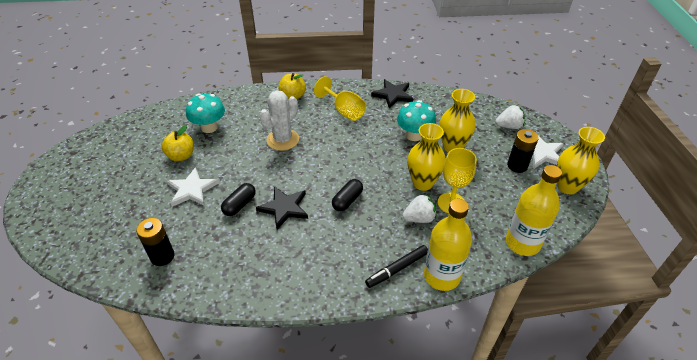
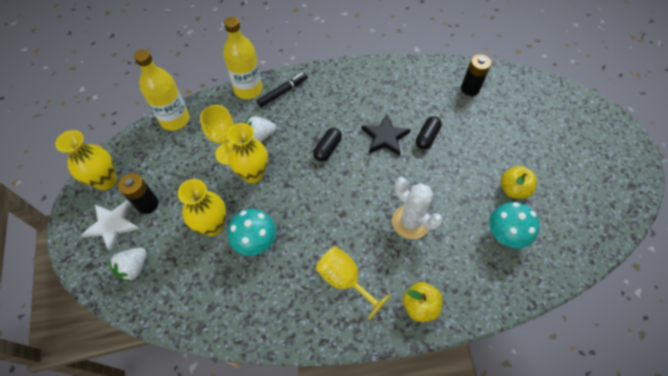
camera: 175 degrees right, 15 degrees up
(192, 190) = (479, 149): white star -> none
(283, 140) = (410, 222): white cactus -> white cactus turned 75 degrees counterclockwise
(393, 95) = (278, 321): black star -> none
(509, 126) = (134, 268): white strawberry -> white strawberry turned 45 degrees counterclockwise

